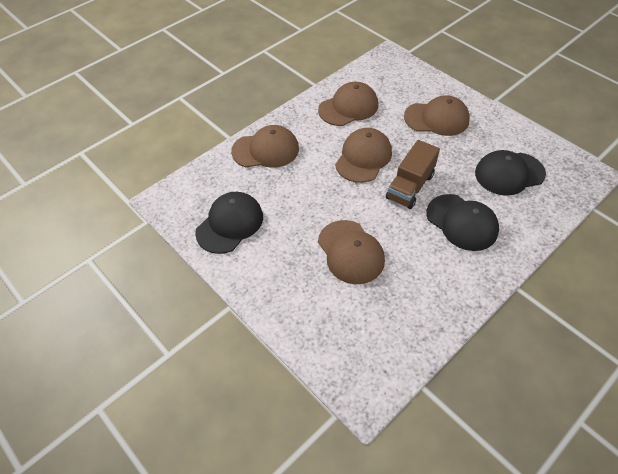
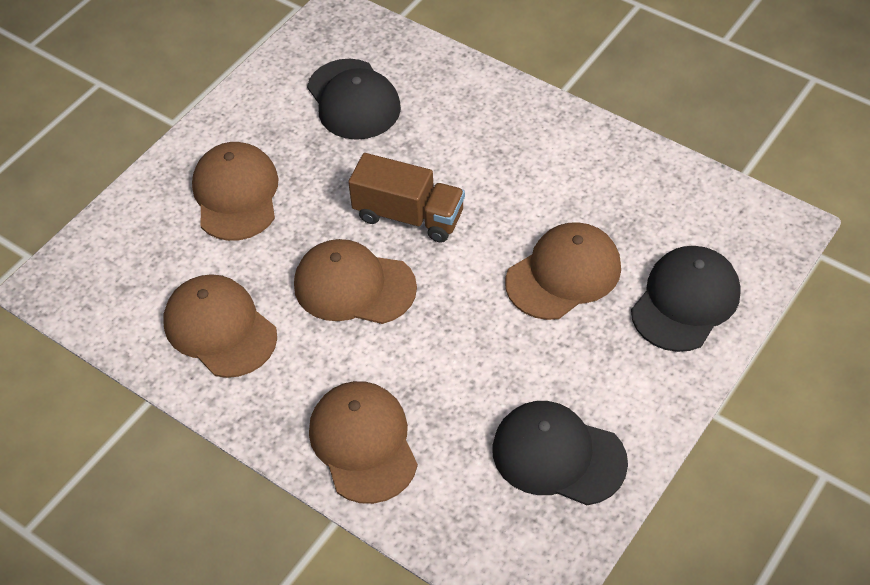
camera: 100 degrees left, 0 degrees up
(462, 222) = (467, 149): black cap -> black cap (685, 301)

